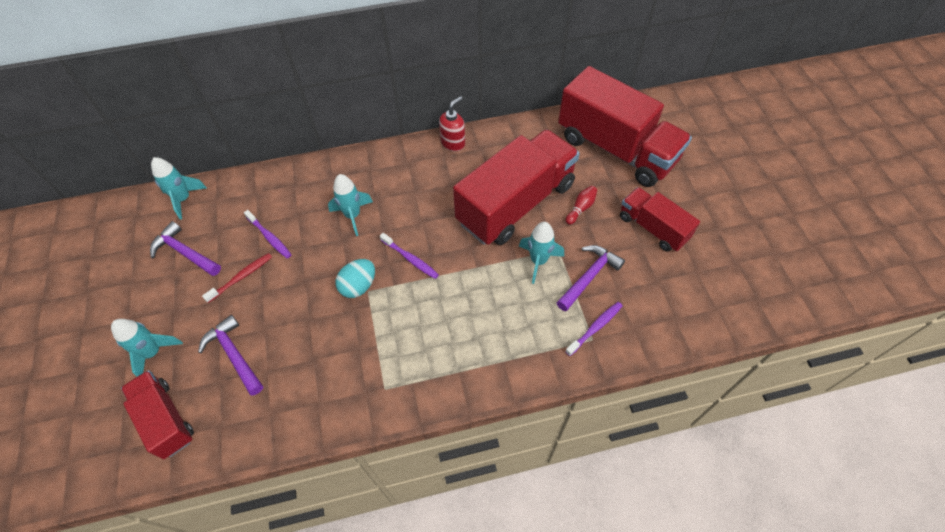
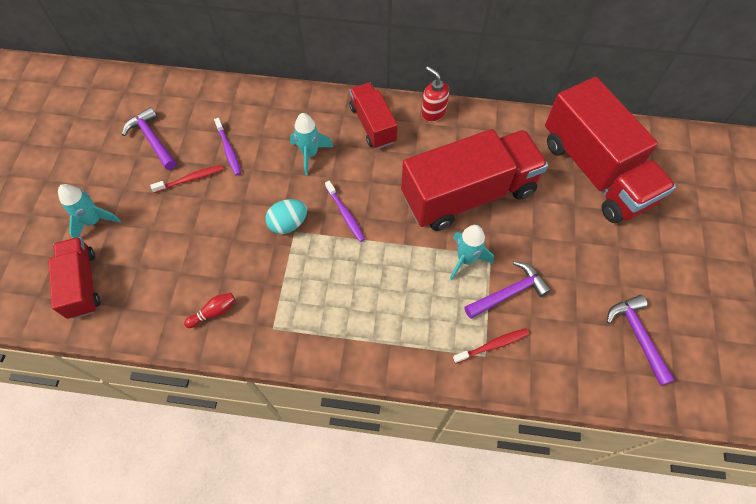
camera: 20 degrees right, 5 degrees up
(184, 199) = (169, 89): turquoise rocket -> none
(234, 355) = (158, 248): purple hammer -> purple hammer (637, 335)
(453, 143) = (433, 112): red soap dispenser -> red soap dispenser turned 105 degrees counterclockwise
(581, 208) = (531, 221): red bowling pin -> red bowling pin (214, 312)
(595, 328) = (492, 345): purple toothbrush -> red toothbrush
(652, 228) = (596, 266): red truck -> red truck (372, 124)

